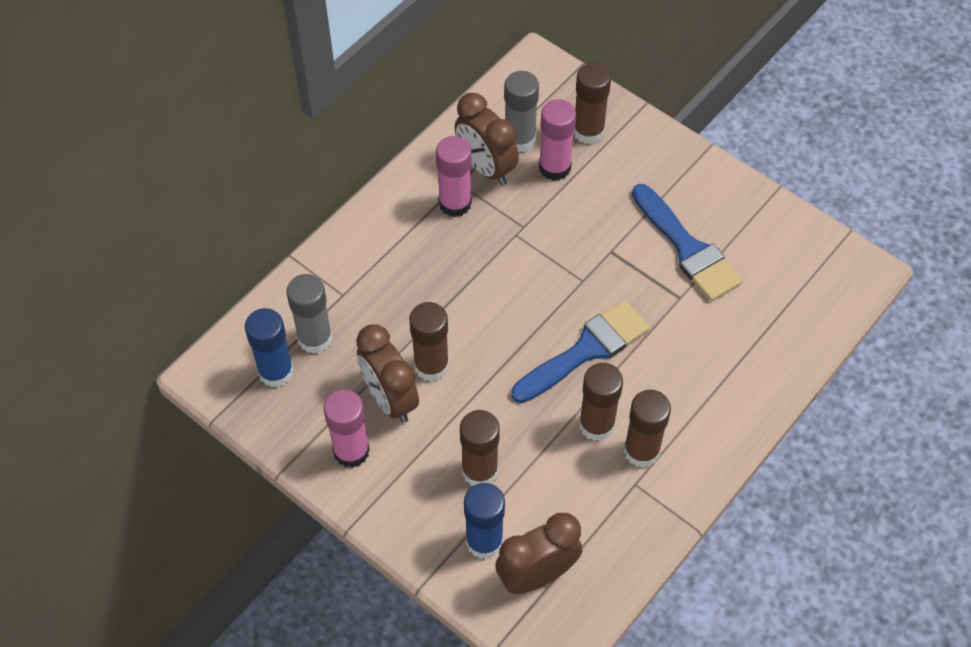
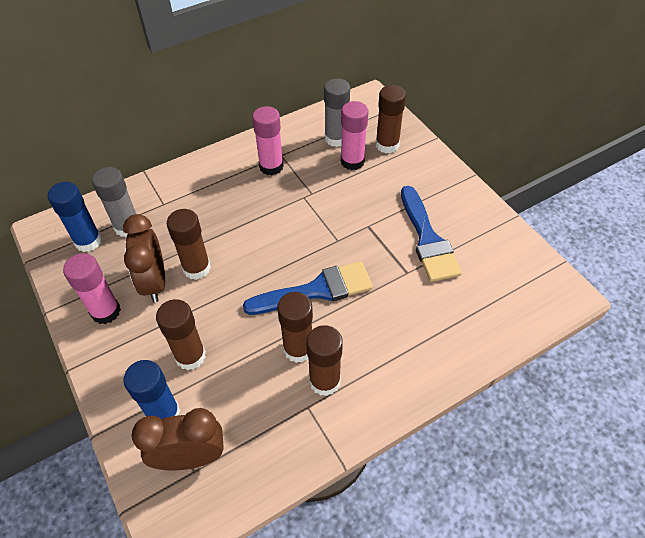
camera: 20 degrees right, 5 degrees down
(486, 168) = (304, 150): brown clock -> none

